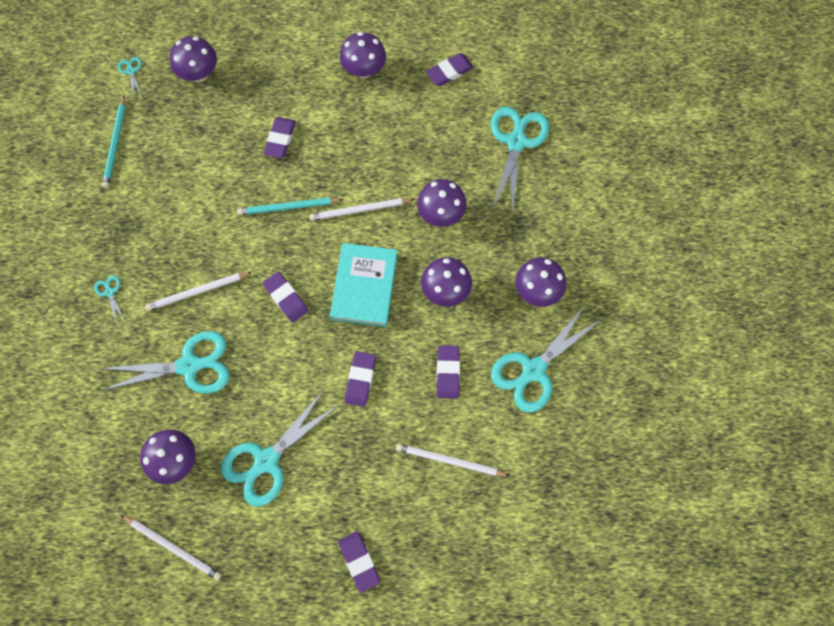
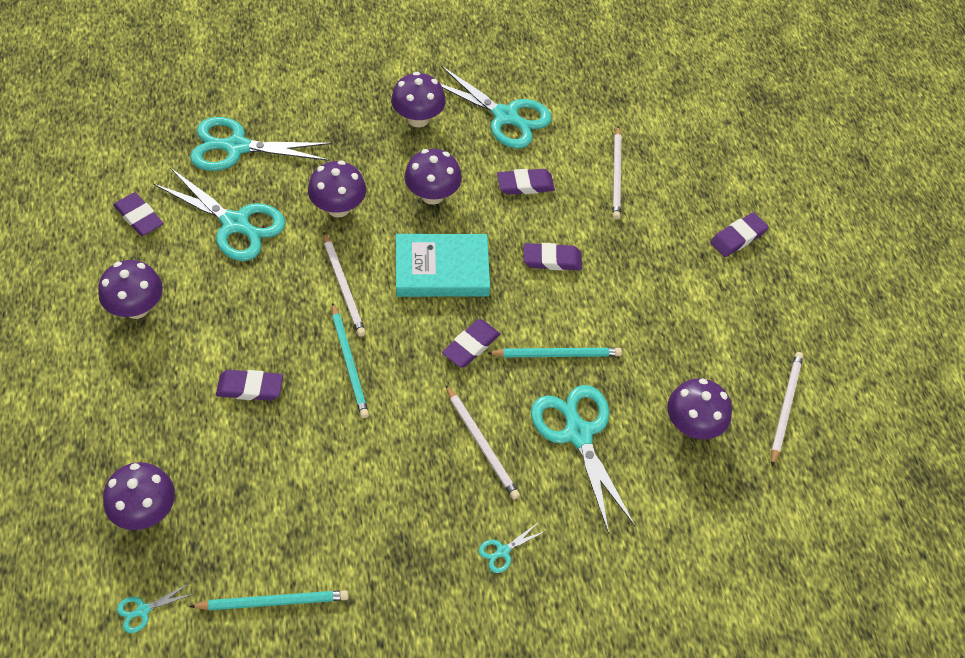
camera: 105 degrees left, 15 degrees down
(264, 364) = (557, 354): none -> turquoise pencil
(266, 461) = (665, 334): turquoise scissors -> turquoise scissors (235, 223)

